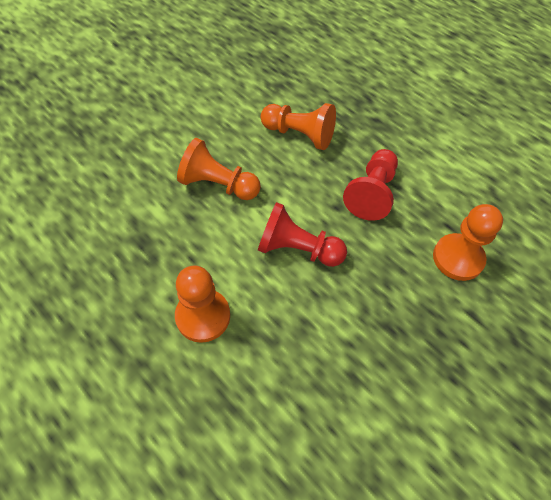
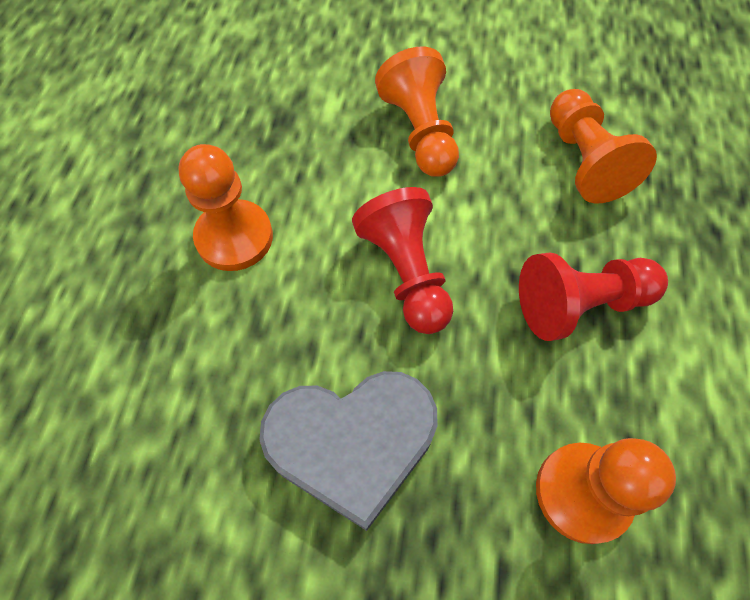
camera: 55 degrees right, 5 degrees up
(371, 336) = (352, 443): none -> grey heart

